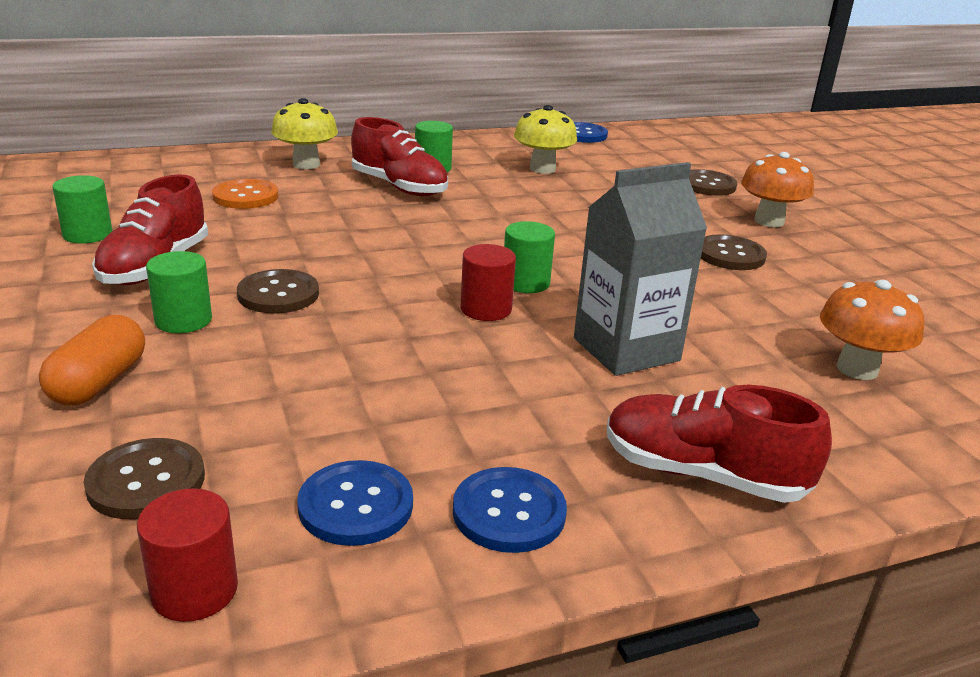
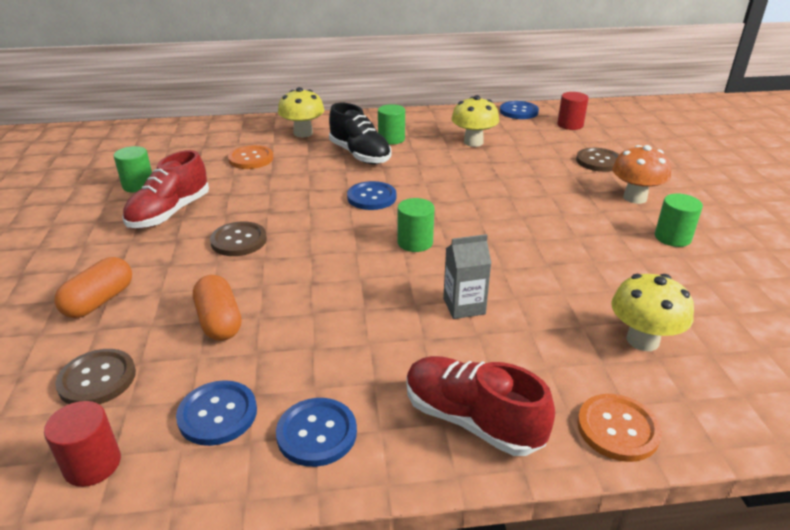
camera: 15 degrees right, 5 degrees up
(183, 320) = (170, 257): green cylinder -> green cylinder (672, 237)
(299, 393) = (219, 321): none -> orange capsule
(399, 187) = (360, 155): red shoe -> black shoe
(441, 235) = (371, 197): none -> blue button
(486, 309) = (376, 263): red cylinder -> red cylinder (570, 125)
(626, 349) = (464, 306): grey carton -> grey carton, size x0.58
(730, 255) = (587, 227): brown button -> none
(857, 369) = (642, 340): orange mushroom -> yellow mushroom
(879, 464) = (617, 429): none -> orange button

